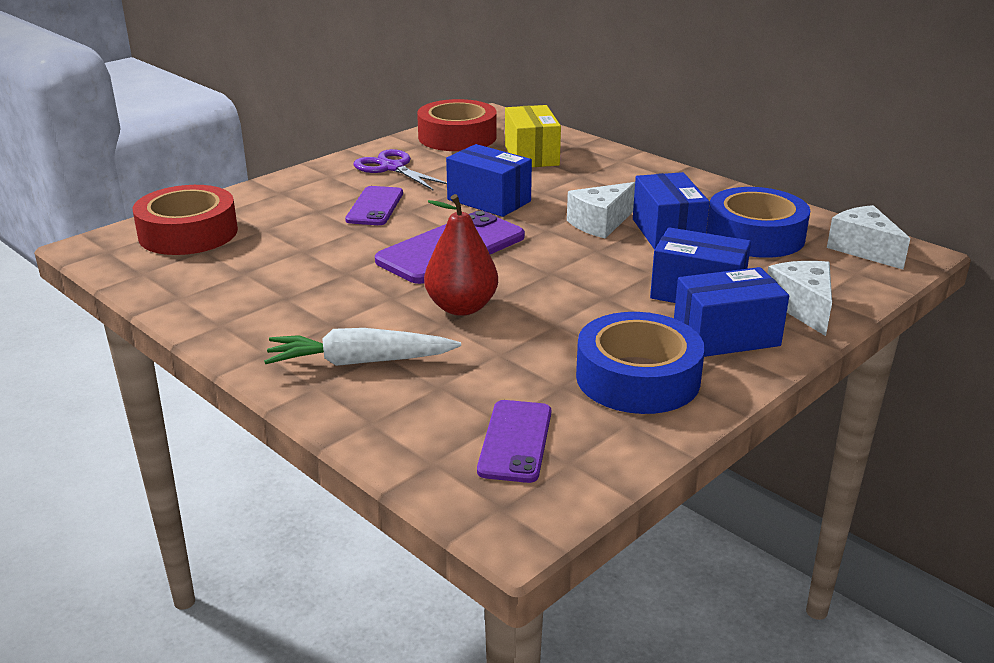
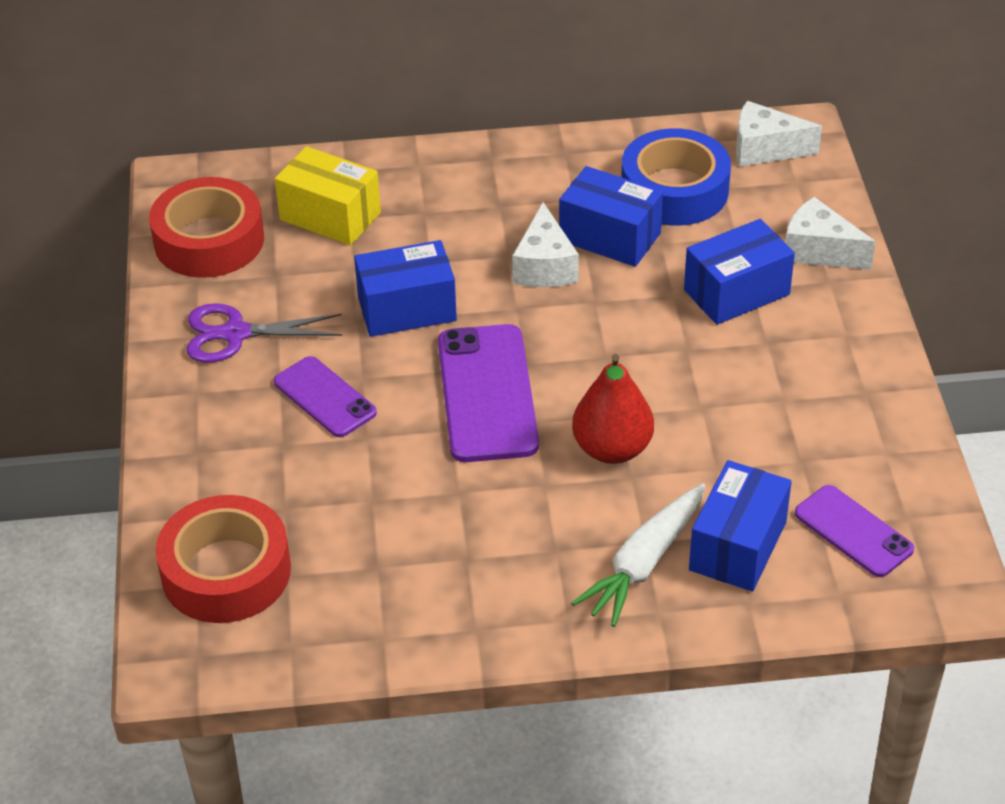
camera: 50 degrees left, 15 degrees up
(637, 378) = (830, 411): blue tape -> none
(726, 336) = (819, 322): blue box -> blue box (738, 546)

